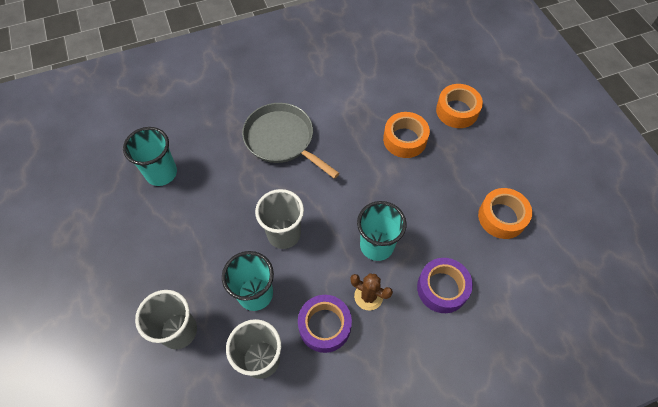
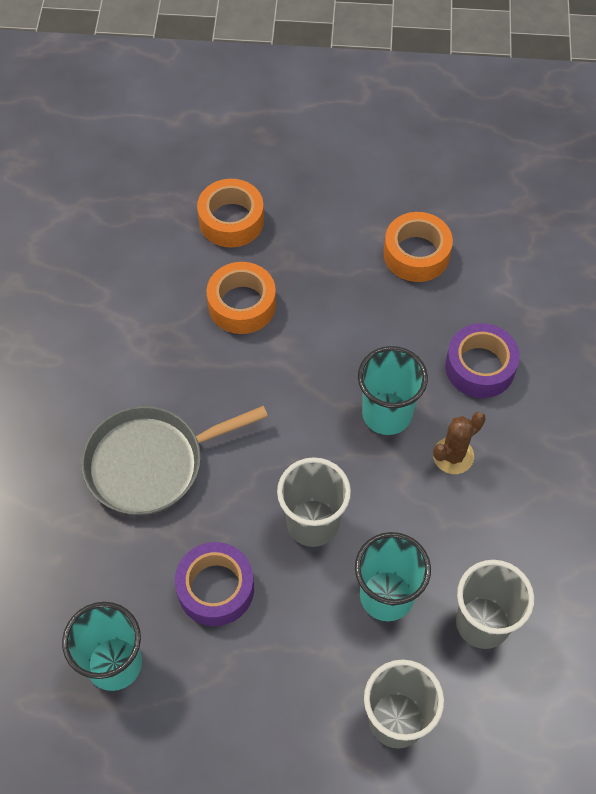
camera: 65 degrees left, 0 degrees up
(324, 326) = (470, 525): purple tape -> purple tape (215, 588)

